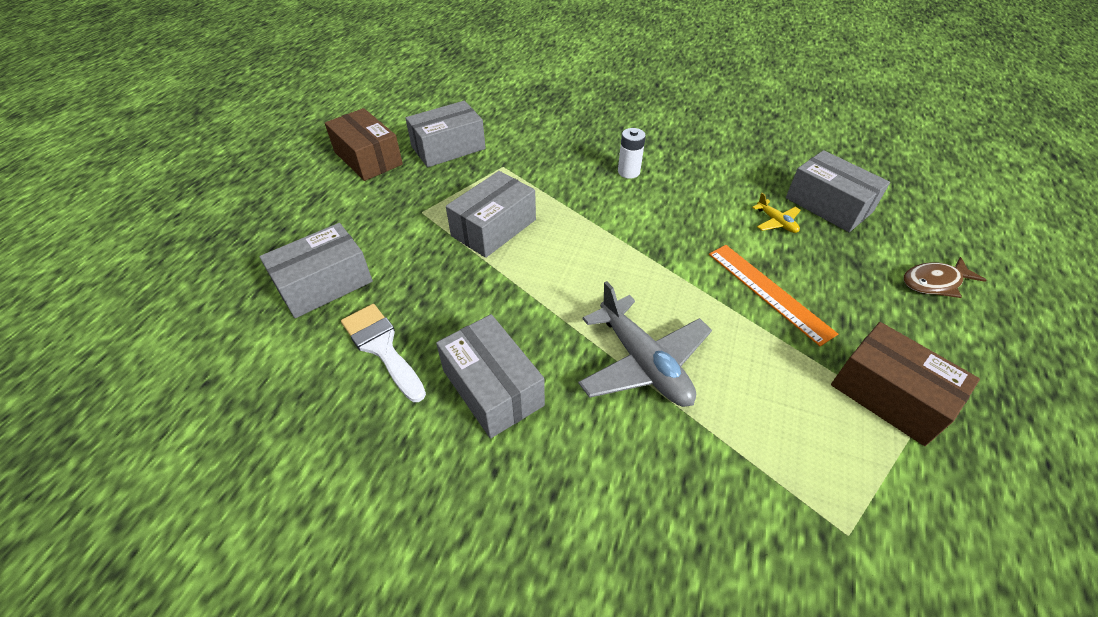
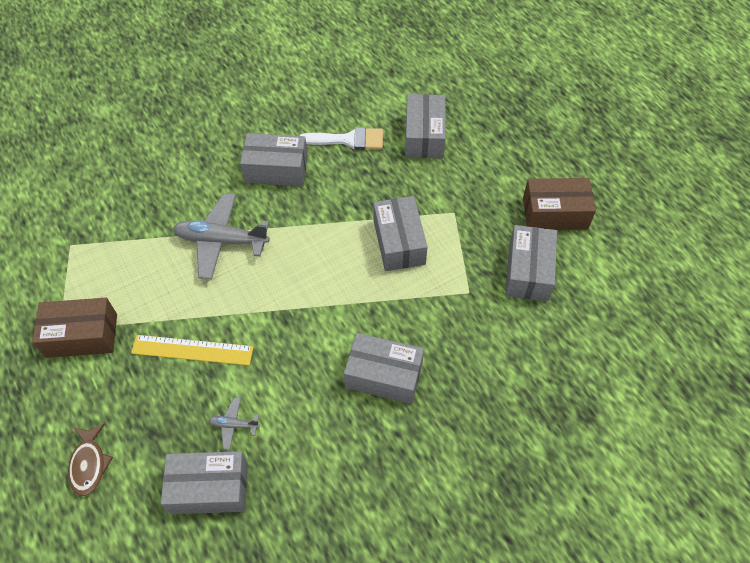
camera: 130 degrees right, 10 degrees up
(628, 172) = (384, 375): white battery -> grey box
(768, 292) = (192, 350): orange ruler -> yellow ruler
(776, 222) = (234, 425): yellow plane -> grey plane
(934, 282) = (89, 464): brown fish -> brown fish turned 150 degrees clockwise

